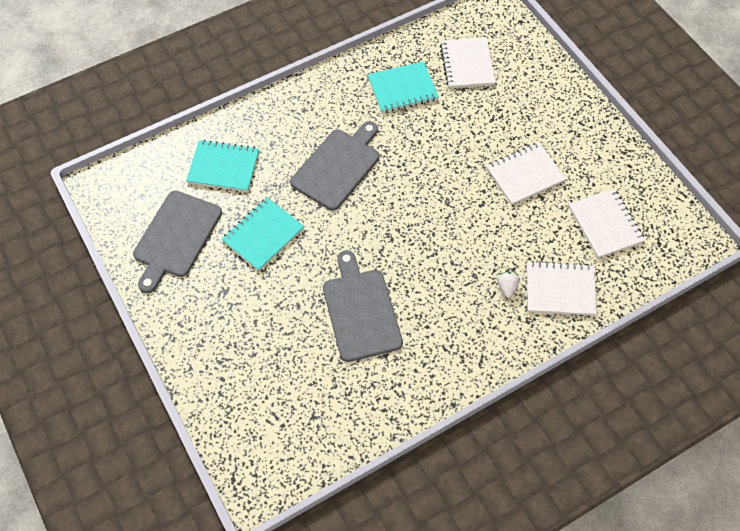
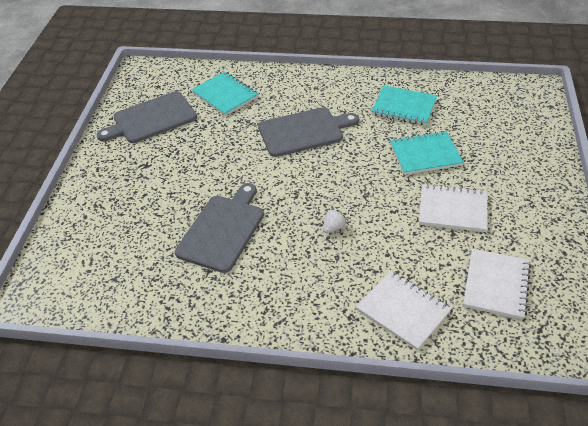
camera: 40 degrees right, 15 degrees down
(263, 235) = (207, 146): turquoise notebook -> turquoise notebook (425, 154)
(467, 64) = (474, 114): white notebook -> none
(507, 287) = (356, 281): white strawberry -> white strawberry (333, 228)

